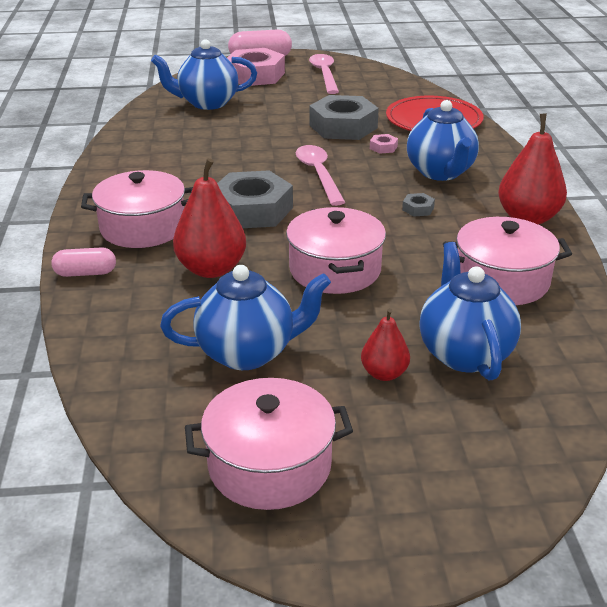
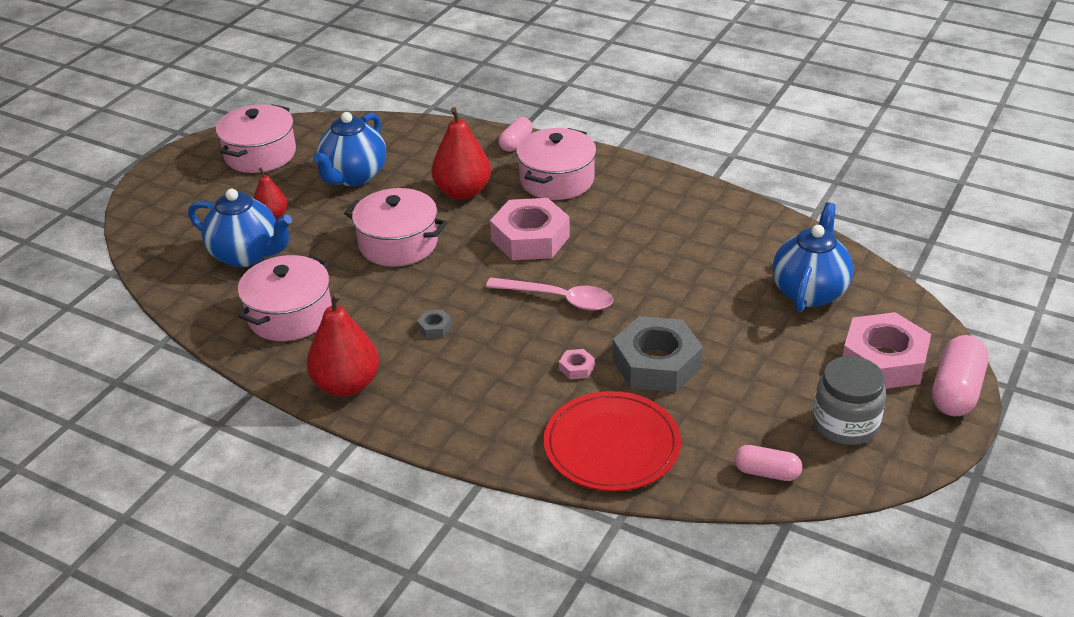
camera: 125 degrees right, 5 degrees up
(252, 210) = (530, 238): grey nut -> pink nut
(324, 74) = (845, 424): pink spoon -> grey jar
(390, 83) = (766, 472): none -> pink capsule
(440, 172) = (483, 378): blue teapot -> none

